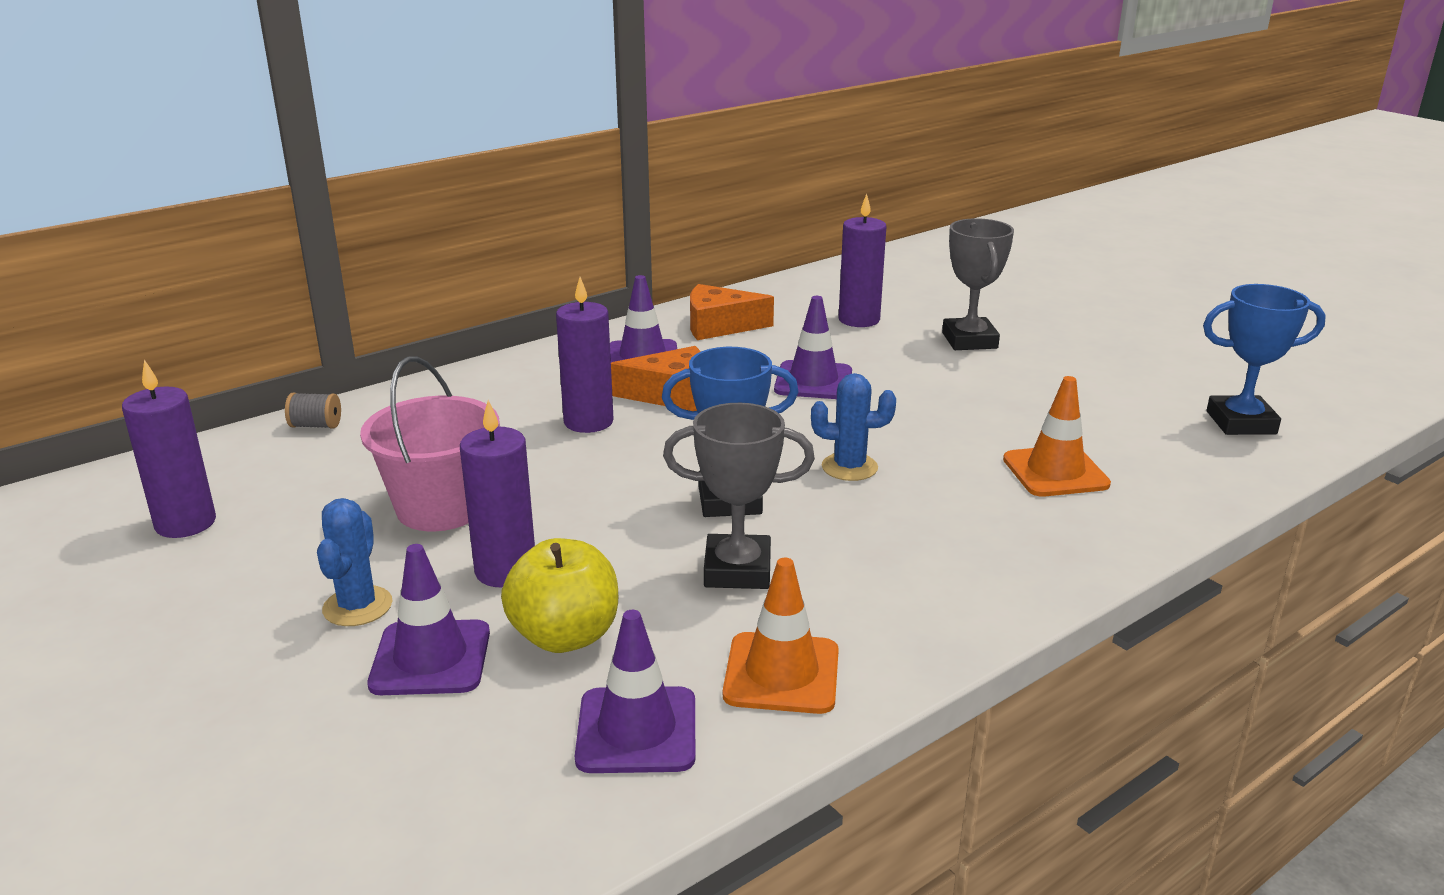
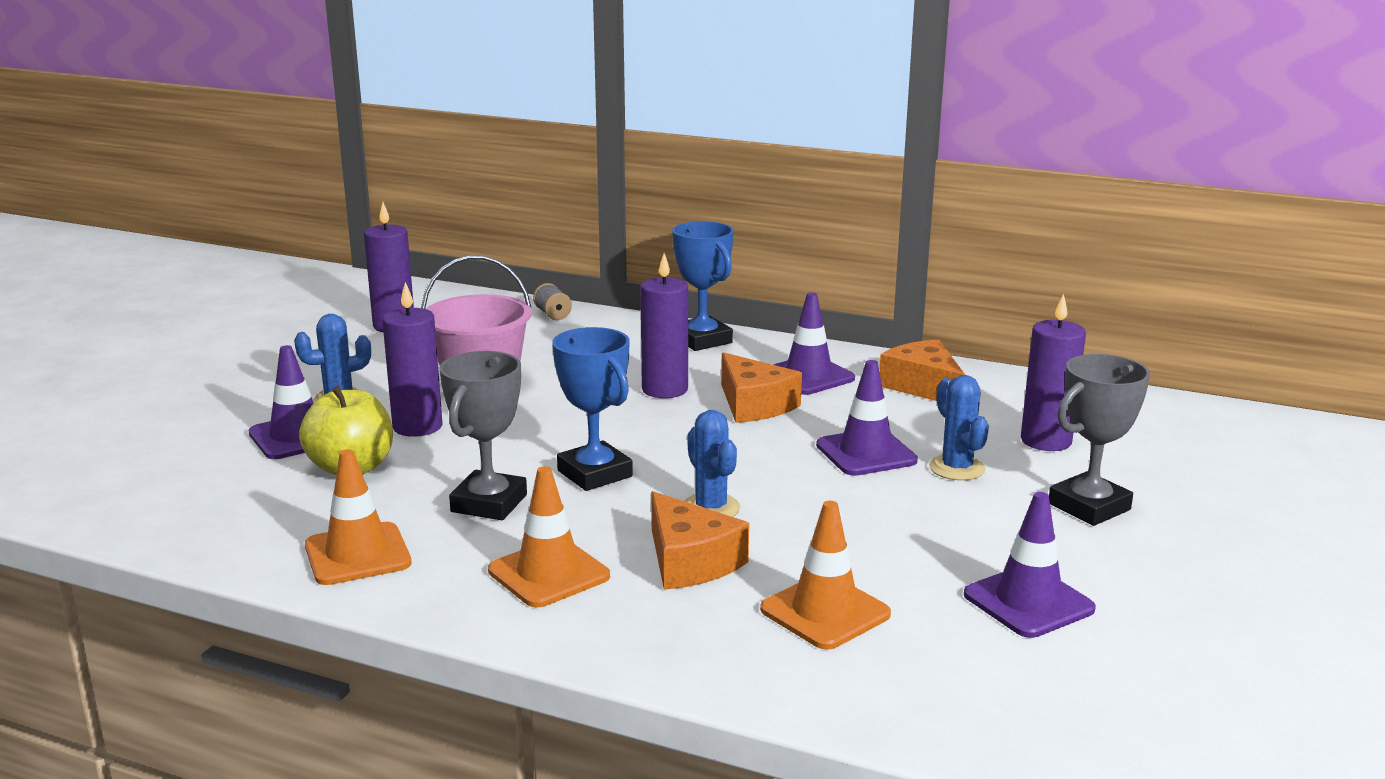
camera: 60 degrees right, 5 degrees down
(637, 730) = (257, 521): purple traffic cone -> purple traffic cone (1028, 602)
(737, 570) = (489, 503): grey trophy -> grey trophy turned 45 degrees clockwise
(872, 360) = (956, 468): none -> blue cactus
(907, 572) = (549, 573): none -> orange traffic cone
(936, 502) = (690, 561): none -> orange cheese
(1241, 422) = (1118, 717): blue trophy -> blue trophy (702, 340)

